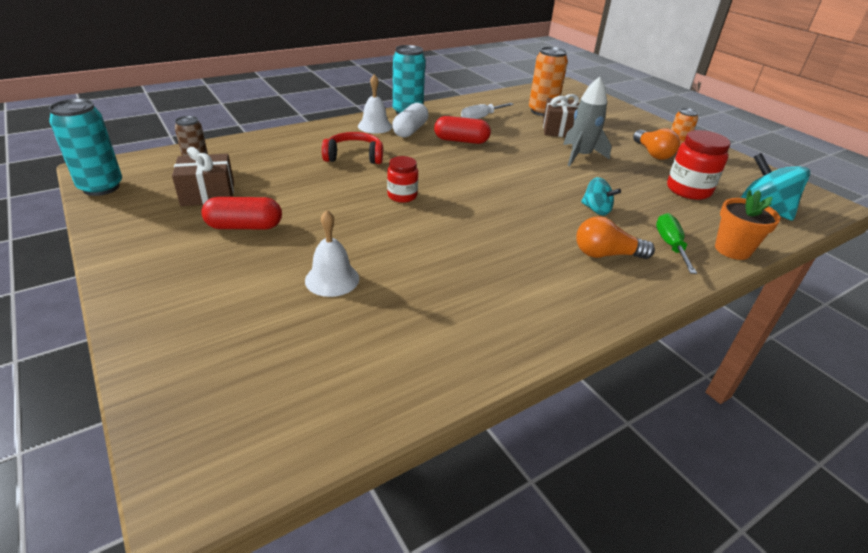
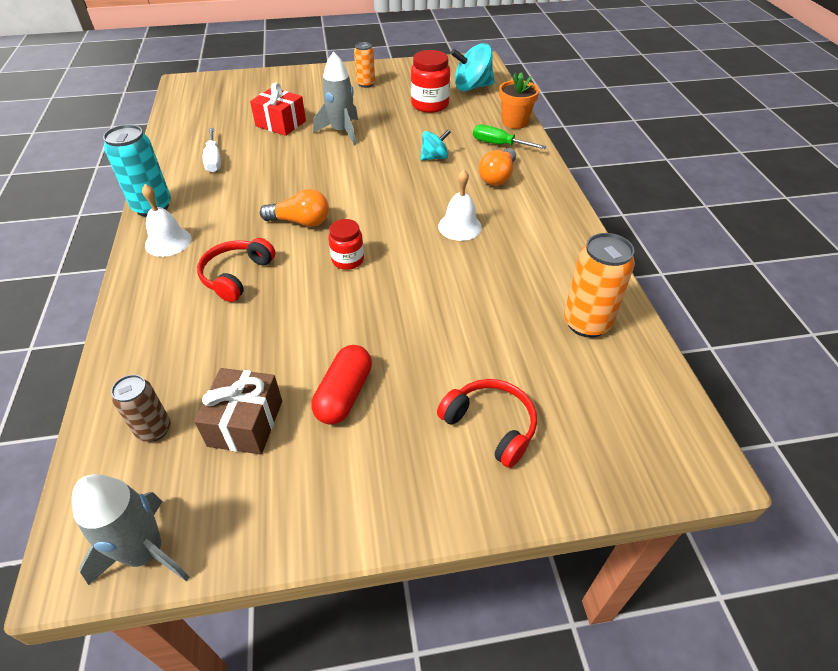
camera: 65 degrees left, 10 degrees up
(101, 187) = (145, 553): turquoise can -> grey rocket
(225, 308) = (490, 425): none -> red headphones
(332, 279) = (471, 340): white bell -> white bell (460, 226)
(410, 130) = (203, 217): white capsule -> none
(461, 141) = (257, 189): red capsule -> none
(542, 111) = (233, 119): orange can -> orange can (586, 323)
(559, 129) = (281, 123): brown gift -> red gift
(652, 153) = (363, 95): orange light bulb -> orange light bulb (300, 222)

